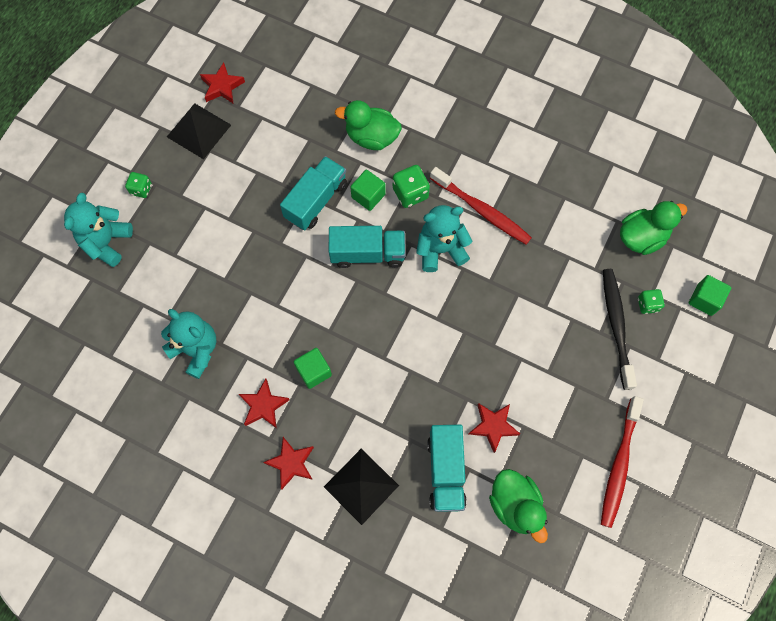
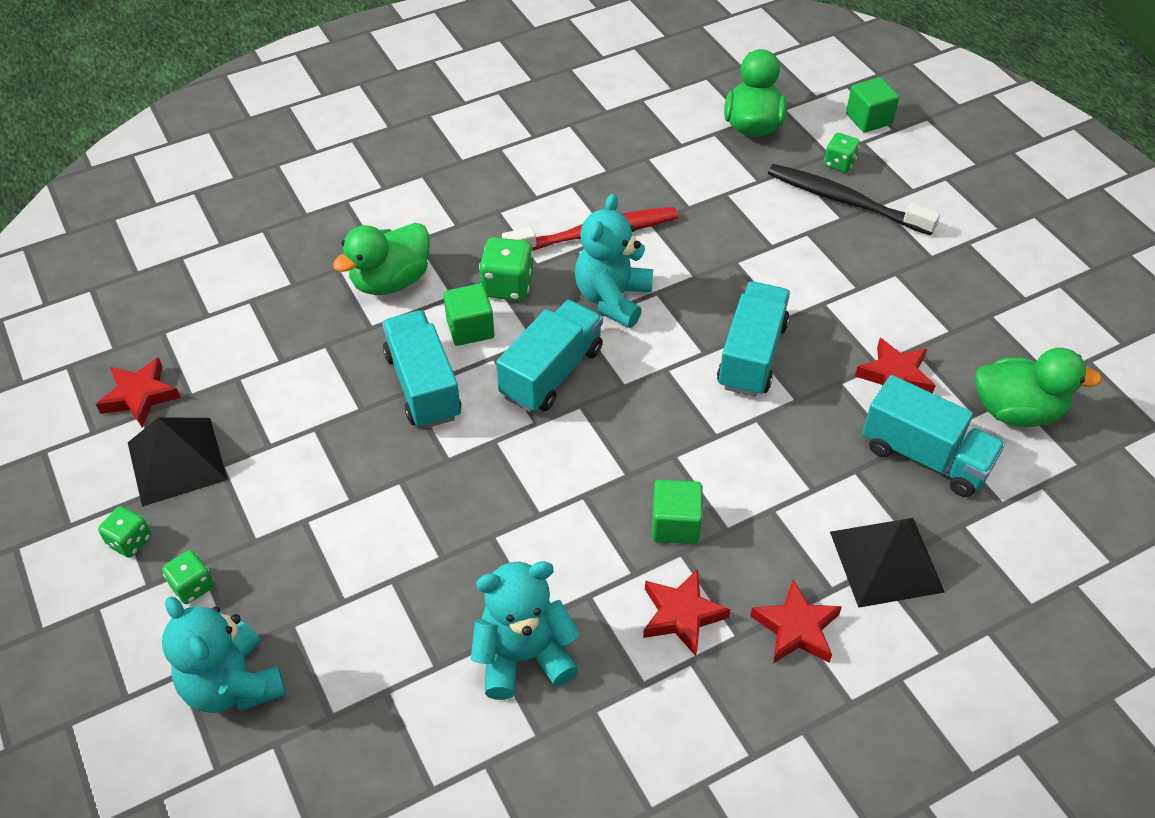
camera: 55 degrees left, 20 degrees down
(146, 147) = (130, 541): none -> green dice
(452, 343) = (752, 355): none -> turquoise truck
(619, 465) = (1023, 289): red toothbrush -> none

